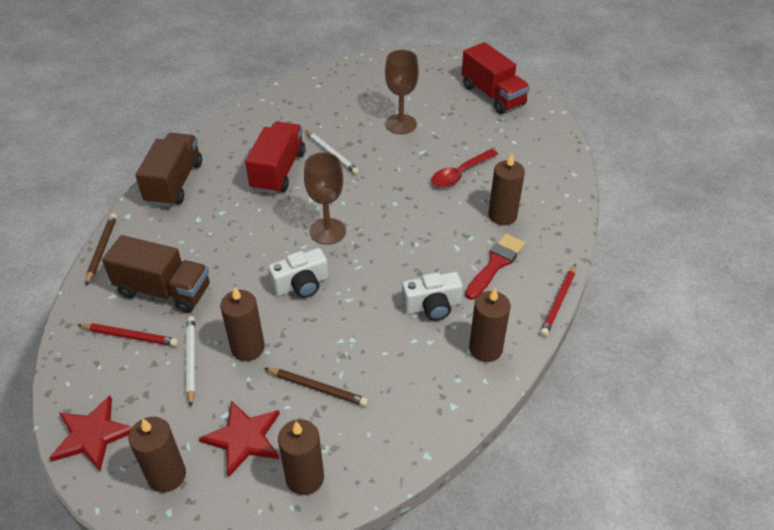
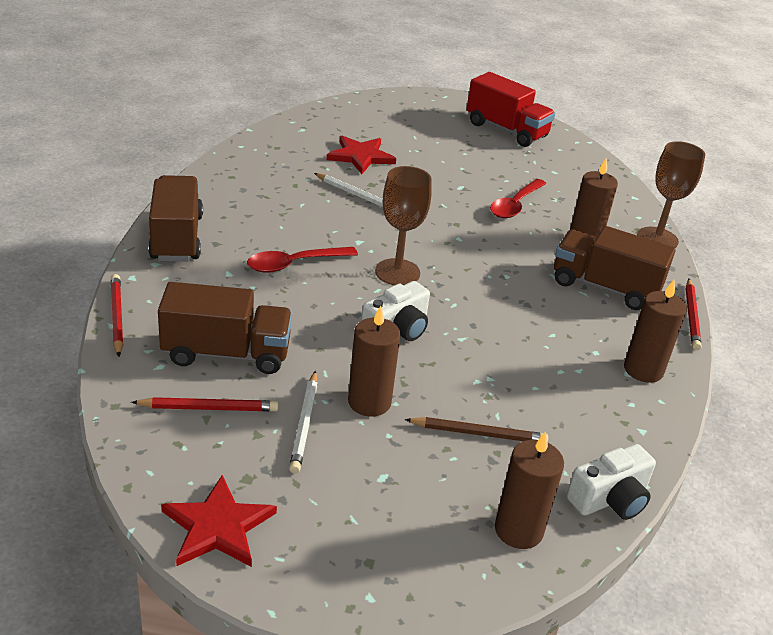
camera: 20 degrees left, 10 degrees down
(102, 249) = (117, 316): brown pencil -> red pencil
(167, 475) = (344, 556): brown candle -> none
(191, 360) = (304, 424): white pencil -> white pencil turned 150 degrees counterclockwise
(244, 438) = (420, 499): red star -> red star (360, 156)
(250, 215) = (294, 264): none -> red spoon
(278, 171) = (302, 216): red truck -> none
(400, 124) = (421, 162): brown goblet -> brown goblet (657, 239)
(432, 306) = (560, 335): white camera -> white camera (610, 499)
(495, 264) = (604, 287): red brush -> brown truck

